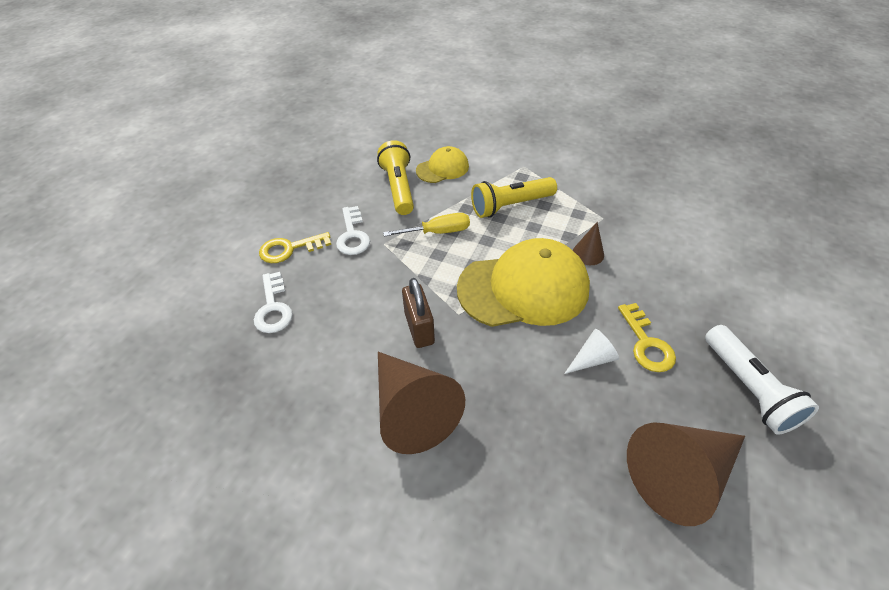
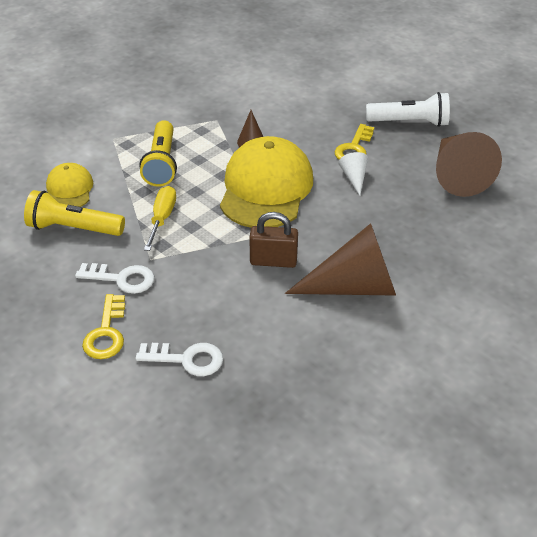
camera: 70 degrees left, 5 degrees down
(646, 344) = (354, 148): yellow key -> yellow key turned 105 degrees clockwise

